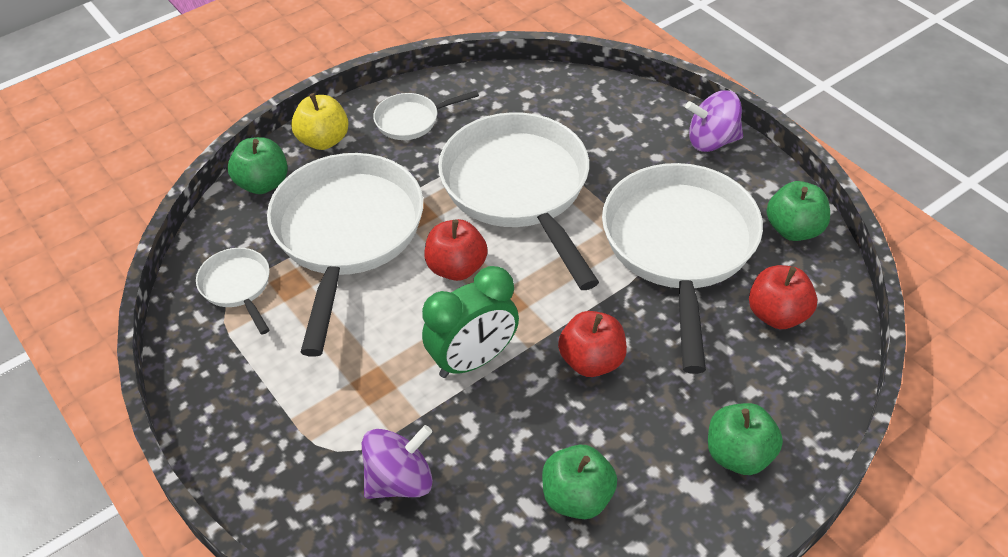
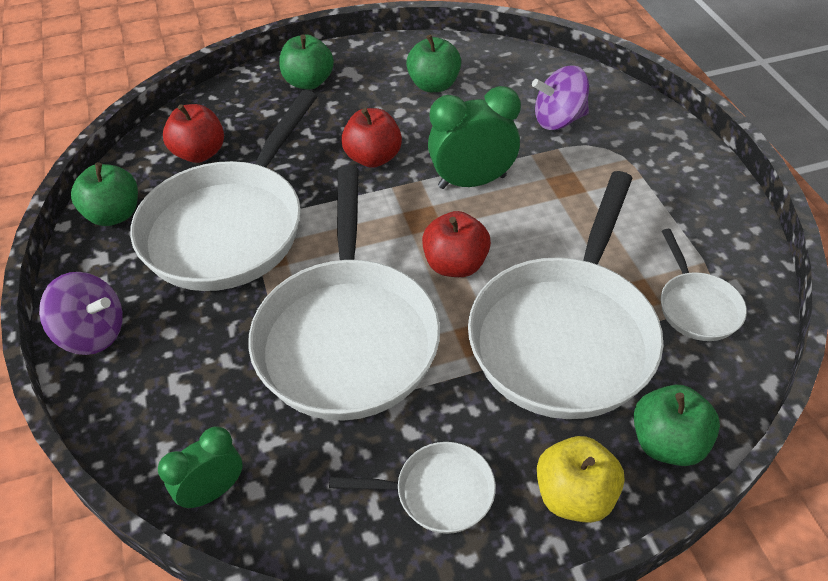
camera: 160 degrees left, 0 degrees up
(551, 86) = (213, 491): none -> green clock

